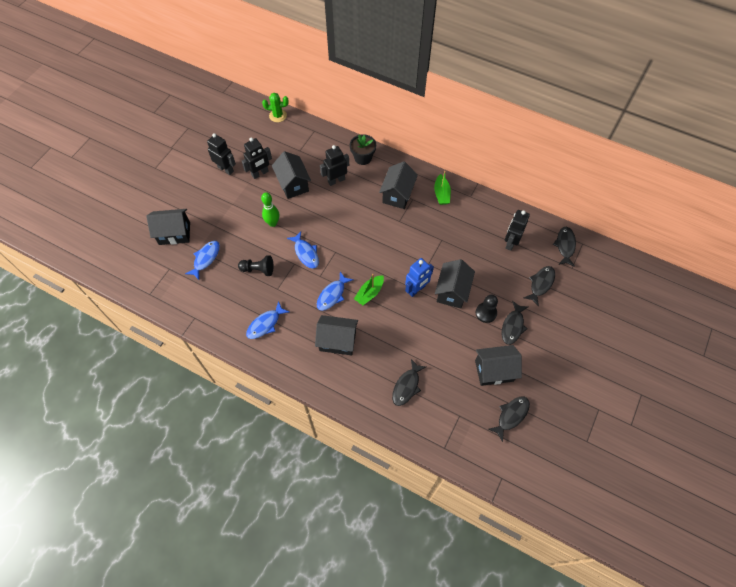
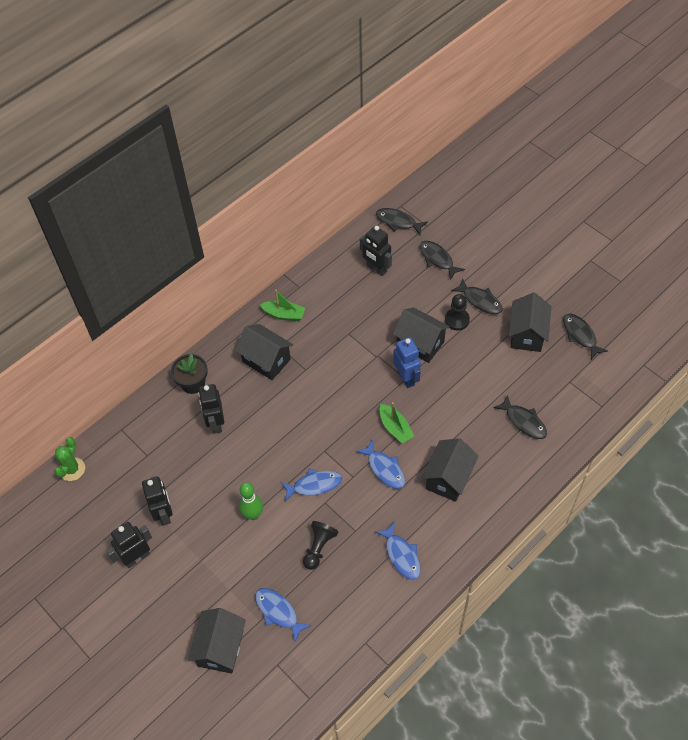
camera: 70 degrees left, 5 degrees down
(293, 184) = (200, 476): black house -> none

